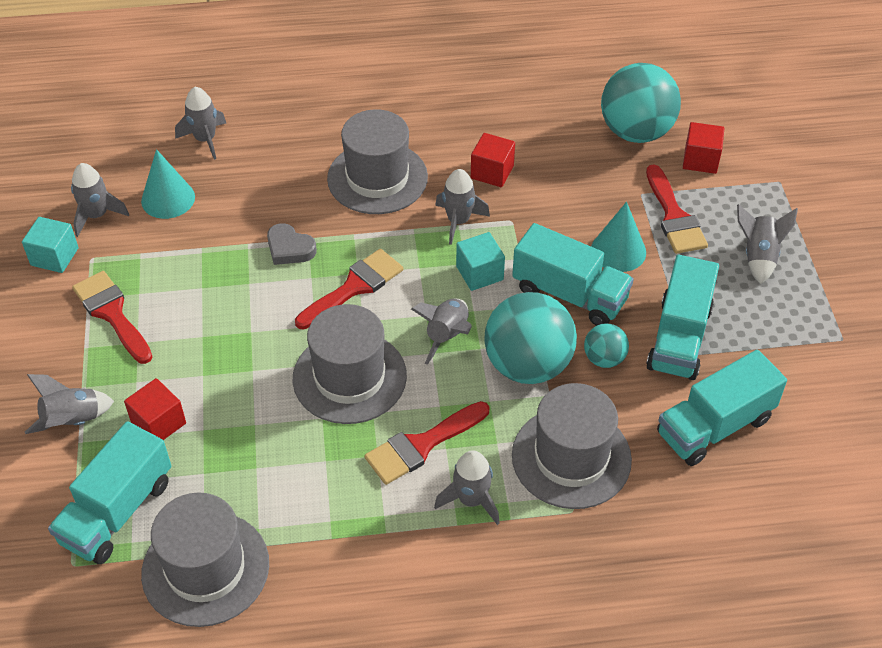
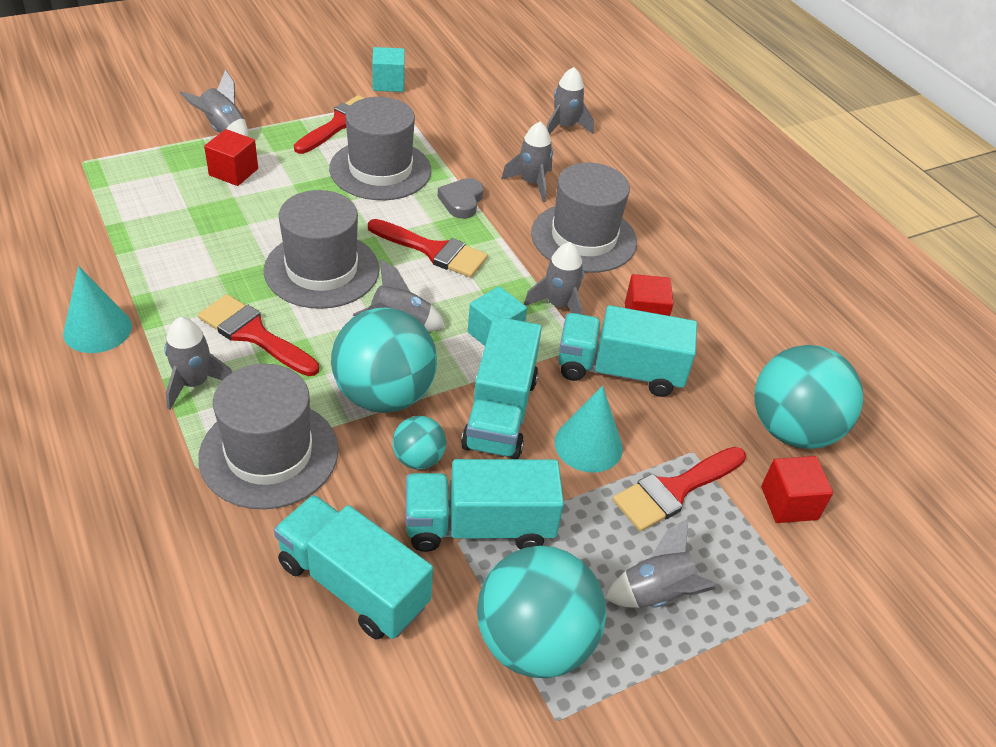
camera: 65 degrees right, 5 degrees down
(97, 215) = (443, 92): grey rocket -> grey rocket (532, 183)
(117, 511) = (138, 171): turquoise truck -> turquoise truck (619, 371)
(168, 199) = (482, 123): turquoise cone -> turquoise cone (97, 329)
(205, 568) = (87, 229): grey hat -> grey hat (380, 170)
(783, 334) = (534, 642): none -> turquoise ball

